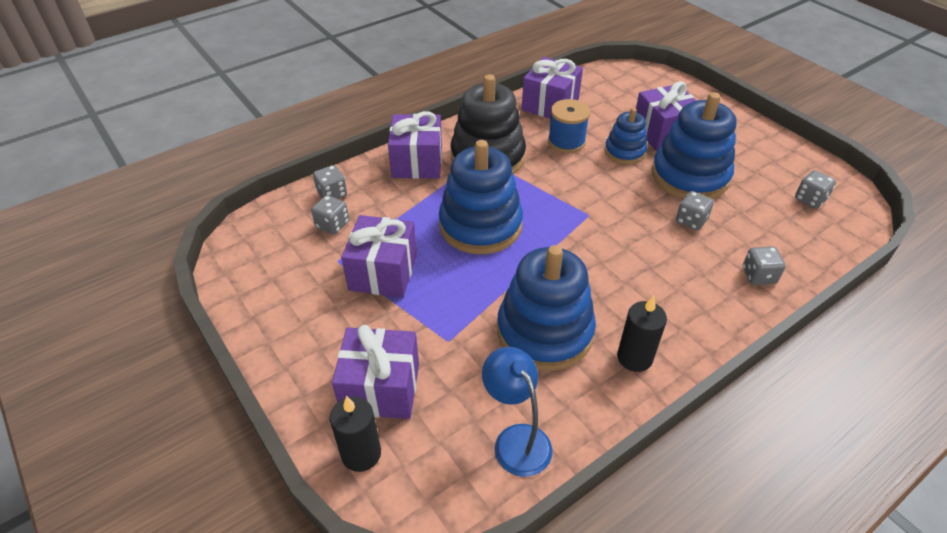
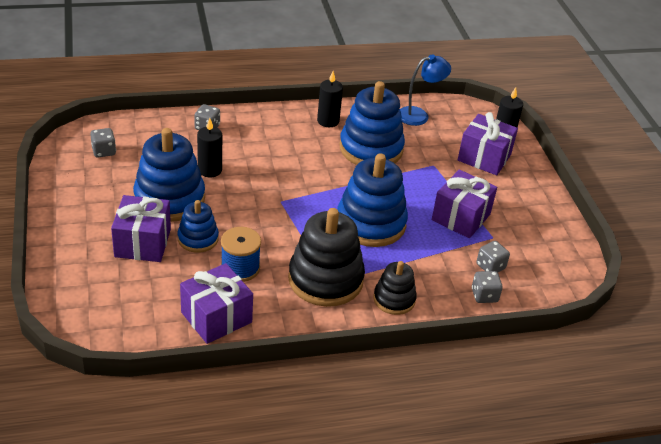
camera: 160 degrees left, 5 degrees down
(417, 162) = (394, 299): purple gift -> black stacking toy
(516, 439) = (419, 115): blue lamp -> blue lamp turned 105 degrees counterclockwise
(691, 221) = (210, 170): grey dice -> black candle

